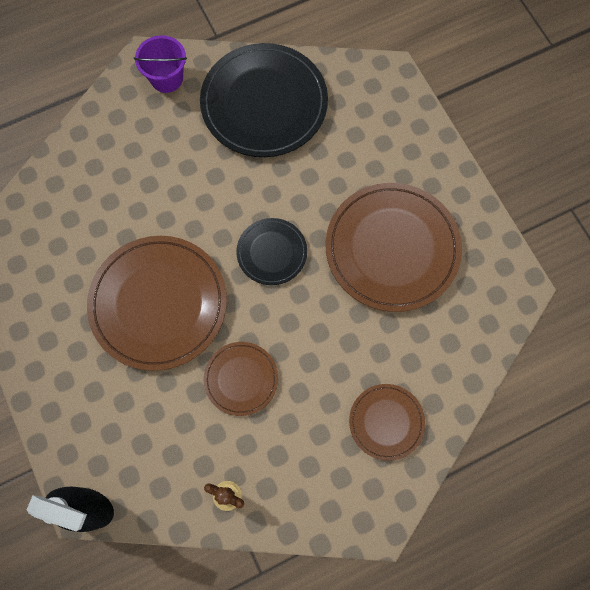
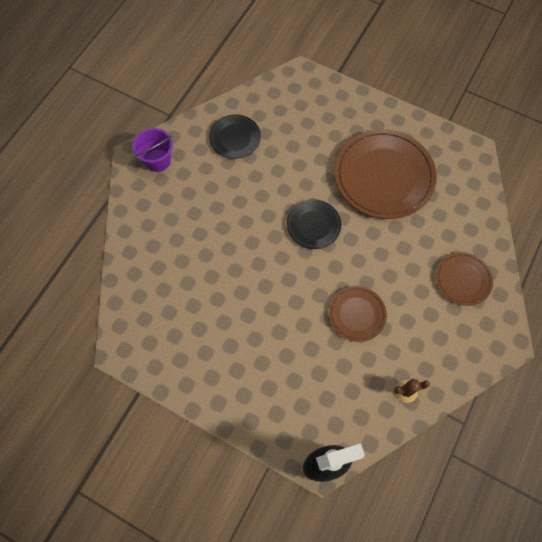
camera: 35 degrees left, 5 degrees down
(158, 303) = (267, 304): brown plate -> none
(264, 103) = (235, 138): black plate -> black plate, size x0.52

